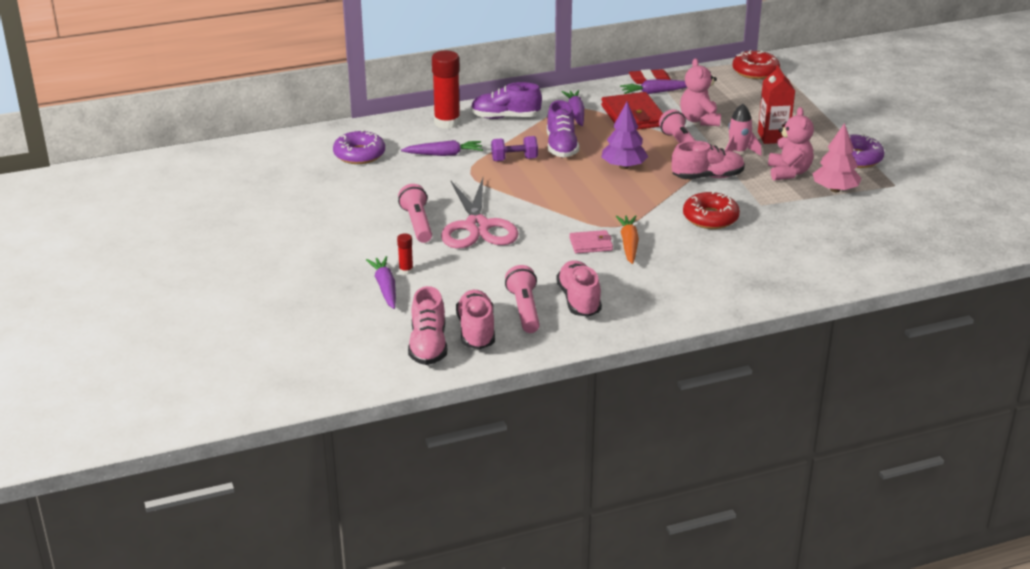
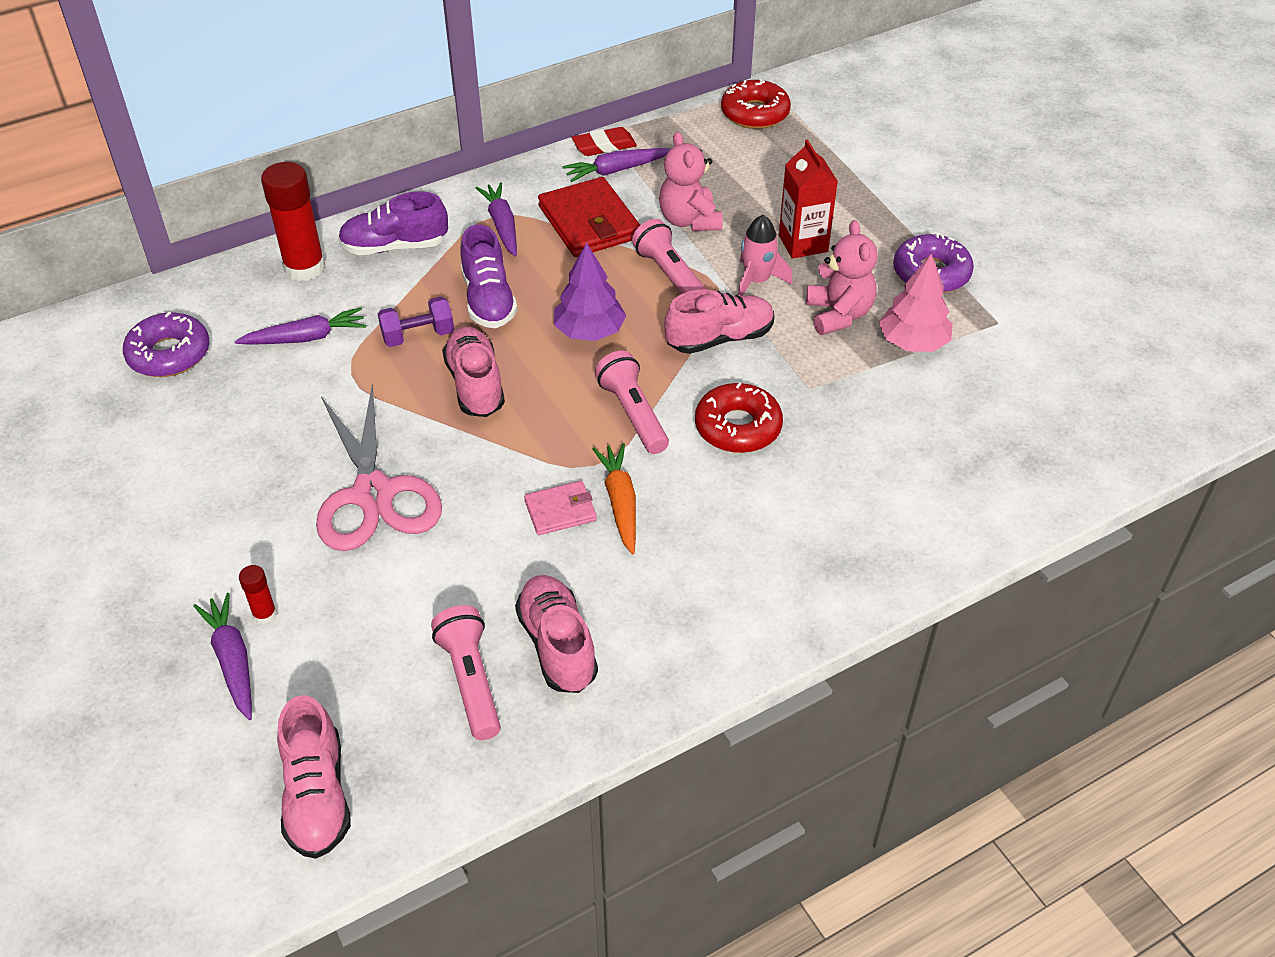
camera: 10 degrees left, 15 degrees up
(417, 223) = (275, 500): pink flashlight -> pink flashlight (633, 414)
(476, 331) = (396, 746): pink shoe -> pink shoe (475, 385)

